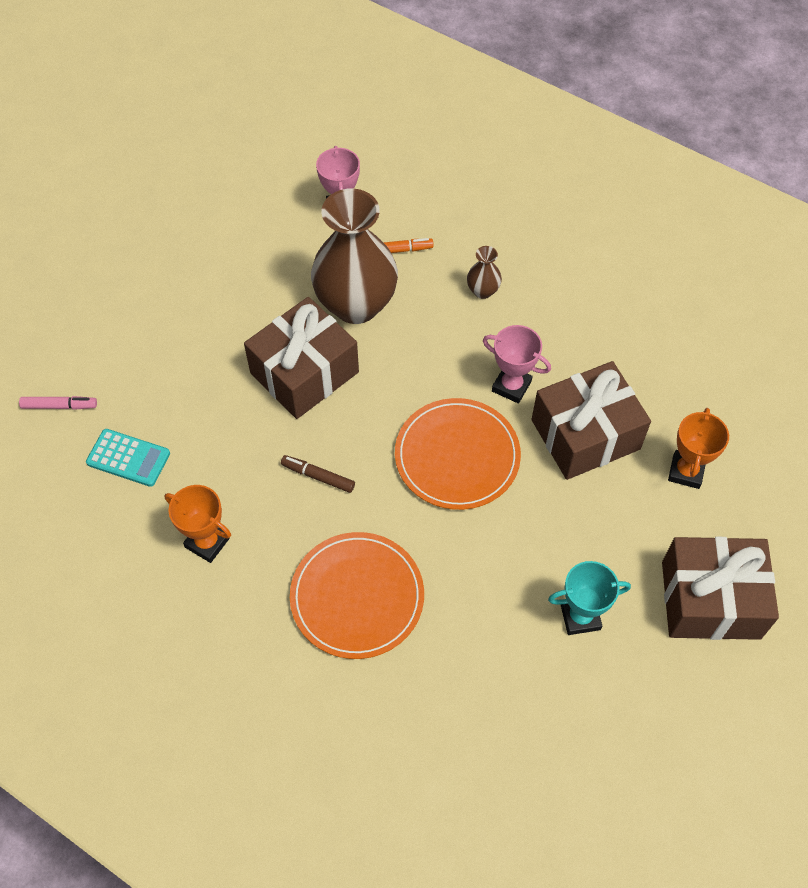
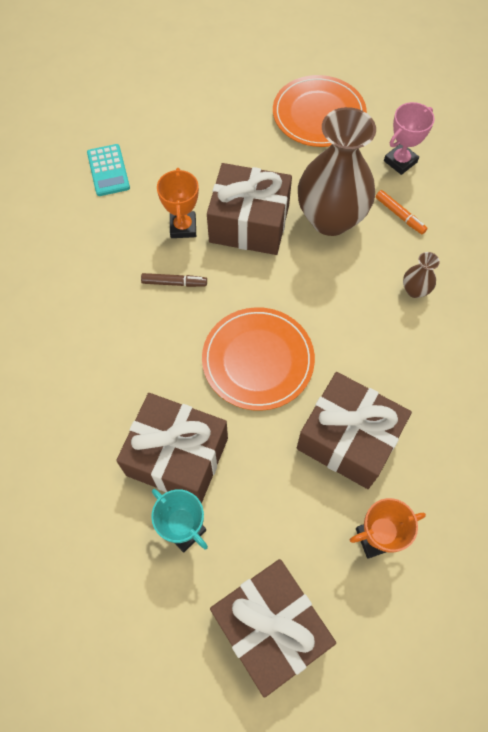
camera: 55 degrees right, 5 degrees up
(59, 406) = (118, 113): pink marker -> none
(207, 542) = (78, 251): orange trophy -> orange trophy (183, 227)
(318, 476) = (174, 283): brown marker -> brown marker turned 105 degrees clockwise
(357, 597) = (98, 365): orange plate -> orange plate (318, 114)
(505, 581) = (177, 456): none -> brown gift
(511, 386) = (347, 360): pink trophy -> none

